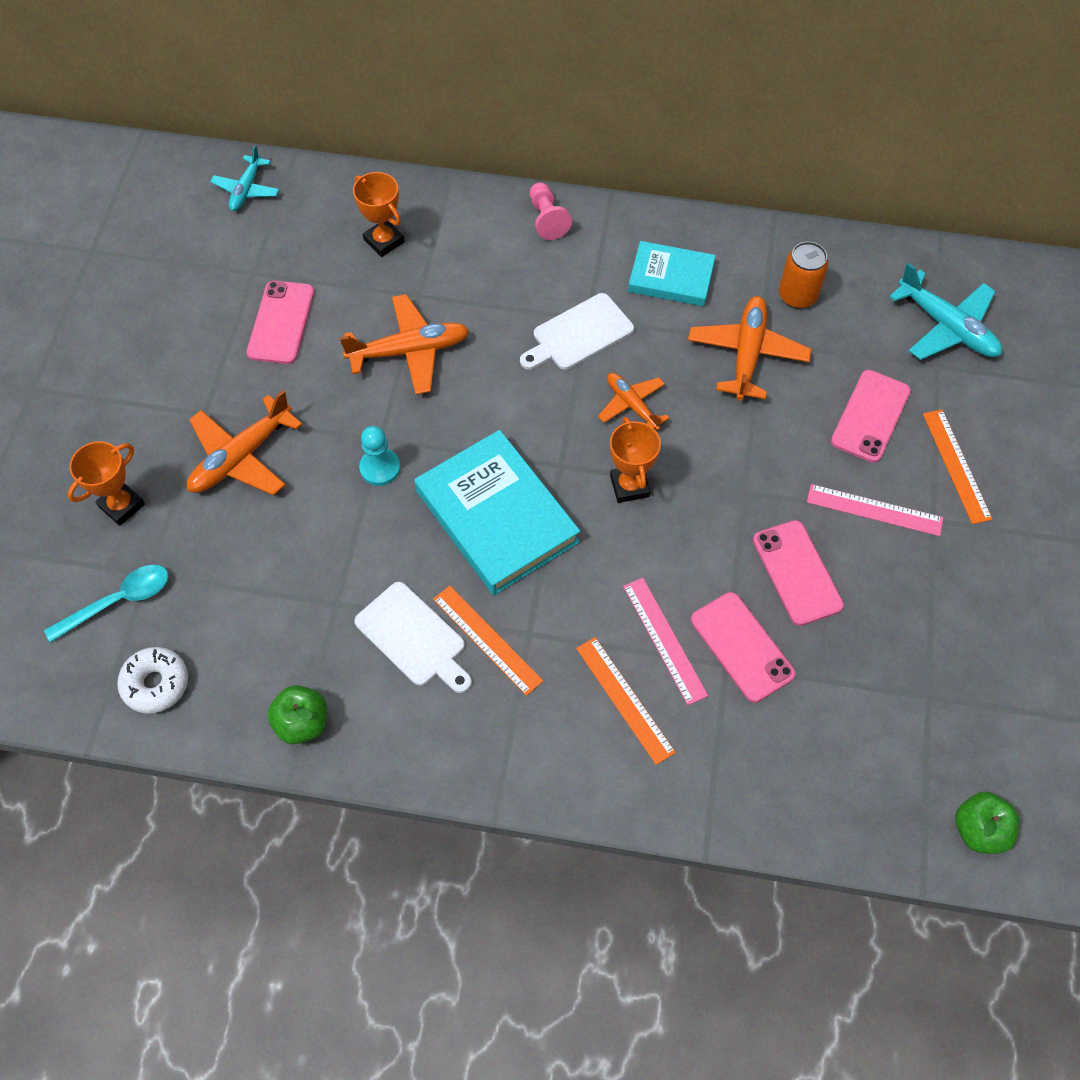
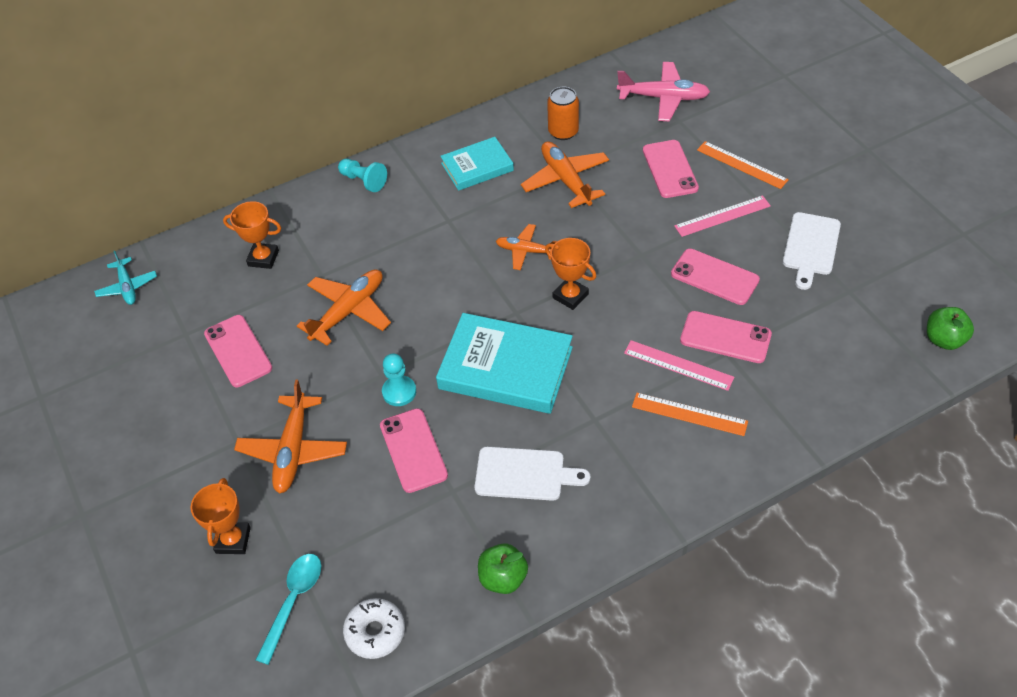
camera: 35 degrees left, 10 degrees down
(340, 536) = (413, 450): none -> pink phone
(487, 639) = (572, 441): orange ruler -> none
(547, 219) = (363, 181): pink pawn -> turquoise pawn
(579, 334) = (451, 232): white cutting board -> white cutting board (811, 247)
(947, 327) = (664, 98): turquoise plane -> pink plane

